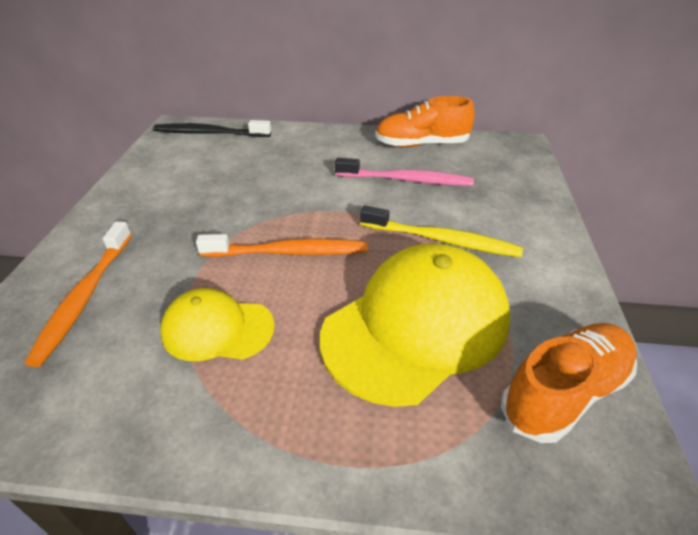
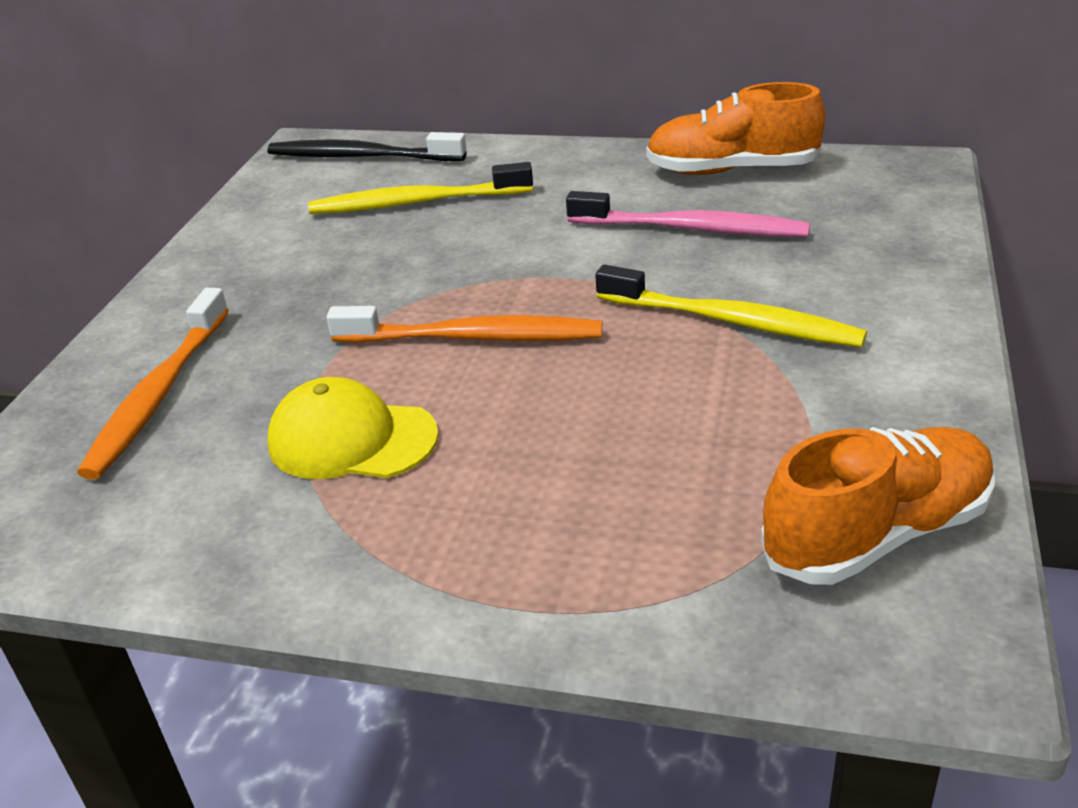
camera: 10 degrees right, 5 degrees down
(244, 162) = (416, 202): none -> yellow toothbrush
(416, 326) = (661, 442): yellow cap -> none

